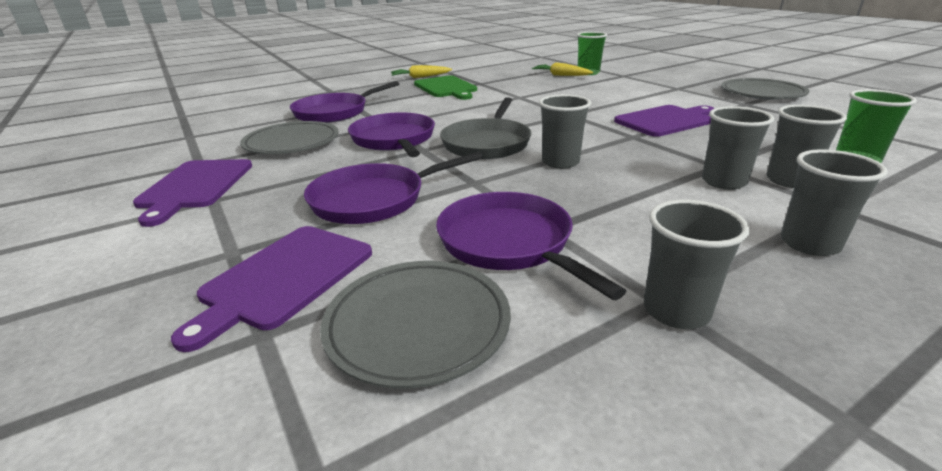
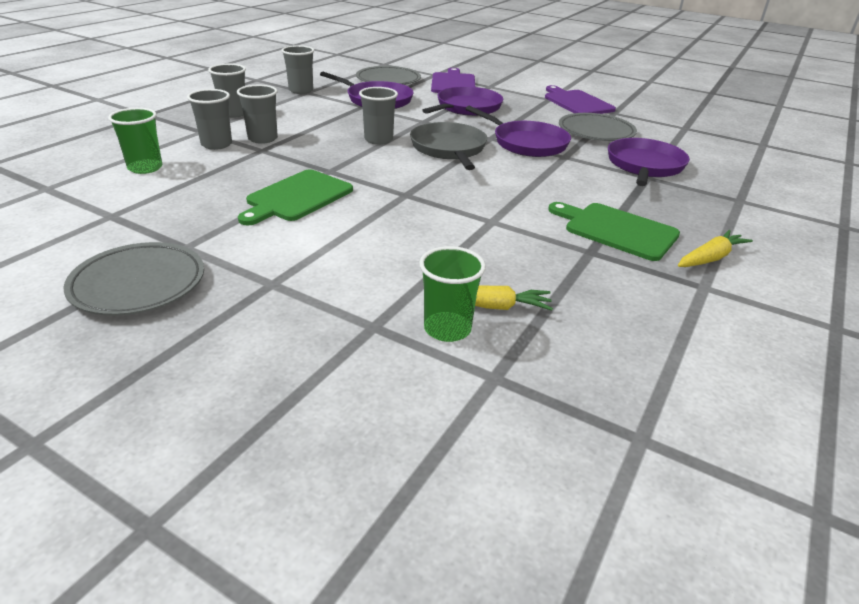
camera: 150 degrees right, 5 degrees up
(666, 121) = (297, 197): purple cutting board -> green cutting board

